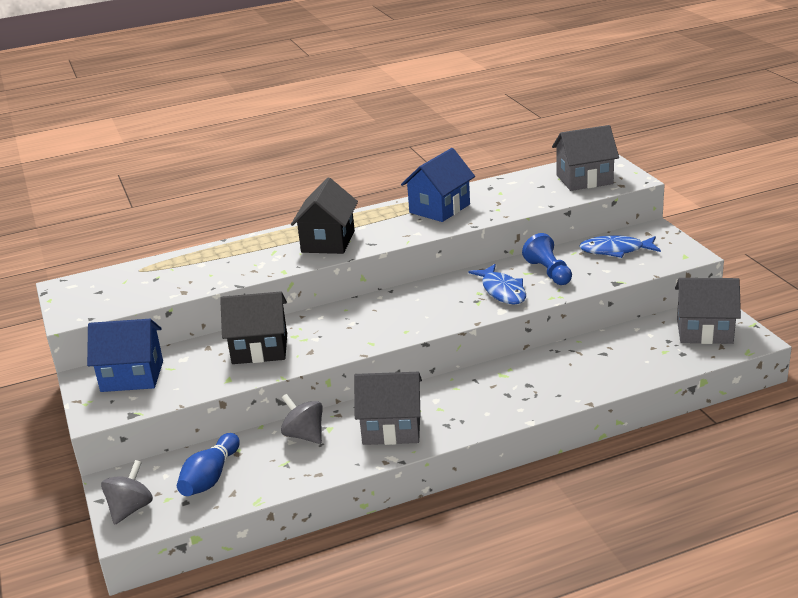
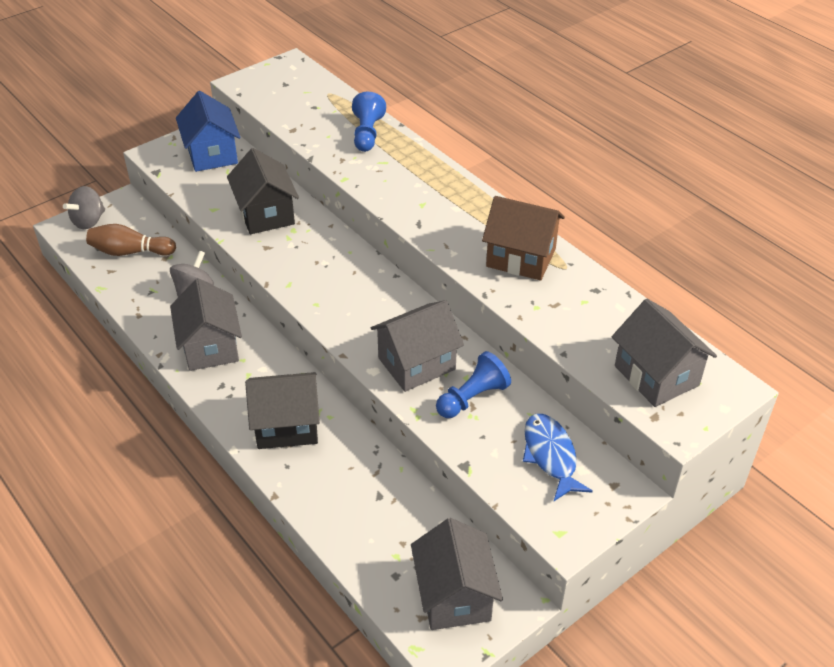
camera: 70 degrees right, 15 degrees up
(130, 509) = (89, 221): grey spinning top -> grey spinning top turned 120 degrees clockwise
(210, 477) = (130, 252): blue bowling pin -> brown bowling pin
(224, 255) = (367, 134): none -> blue pawn
(328, 242) = (414, 192): black house -> black house (287, 426)
(439, 208) = (521, 258): blue house -> brown house
(502, 291) = (416, 364): blue fish -> grey house

